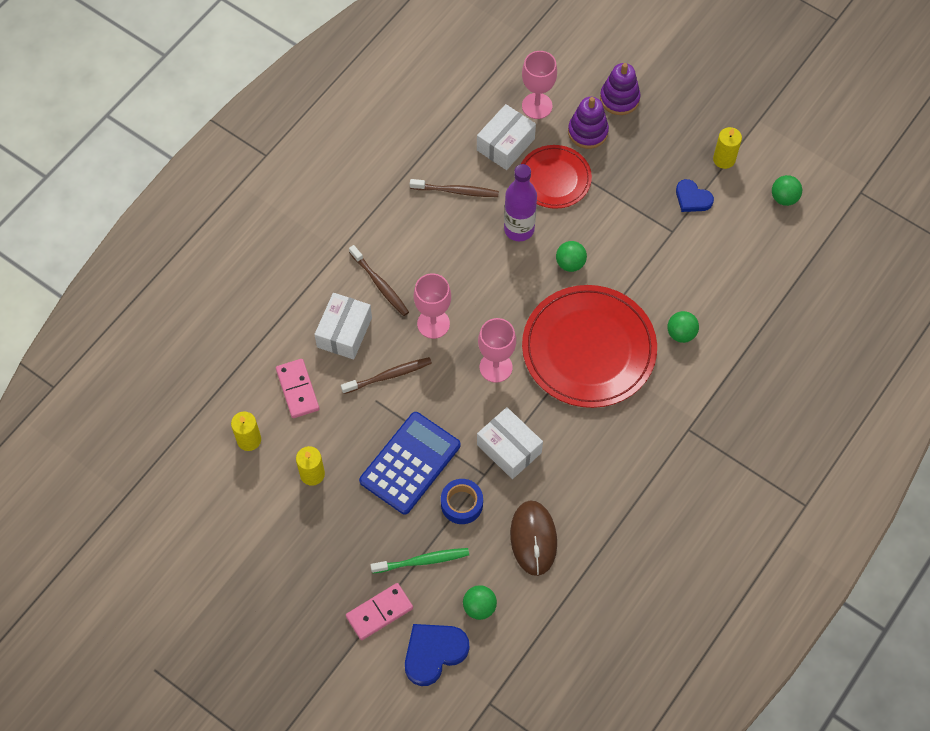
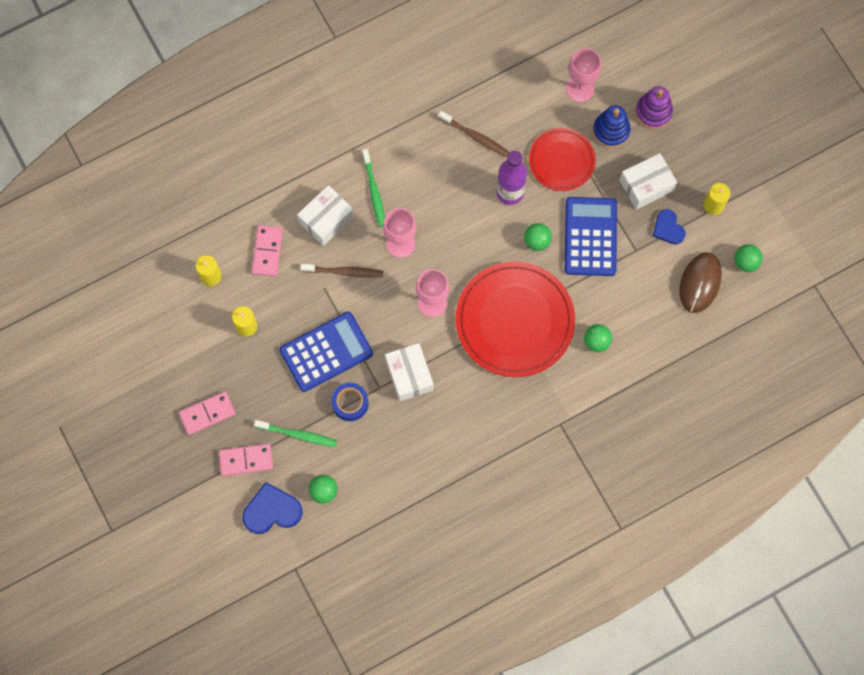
camera: 25 degrees right, 10 degrees up
(313, 582) = (207, 413): none -> pink domino
(380, 284) = (374, 191): brown toothbrush -> green toothbrush
(505, 144) = (536, 112): white box -> white box (646, 185)
(533, 538) = (392, 456): brown mouse -> brown mouse (700, 283)
(588, 132) = (611, 131): purple stacking toy -> blue stacking toy
(621, 237) = (590, 237): none -> blue calculator

